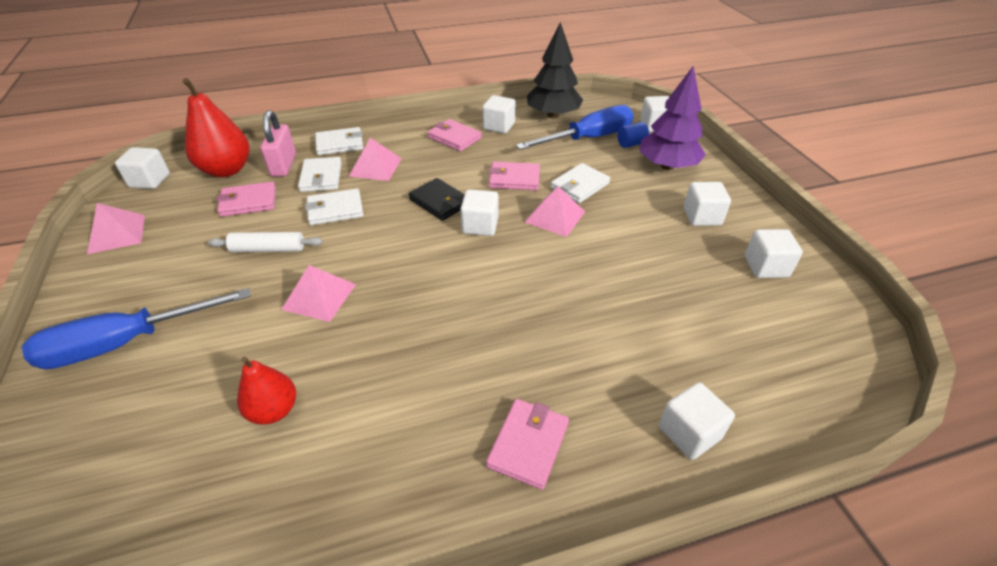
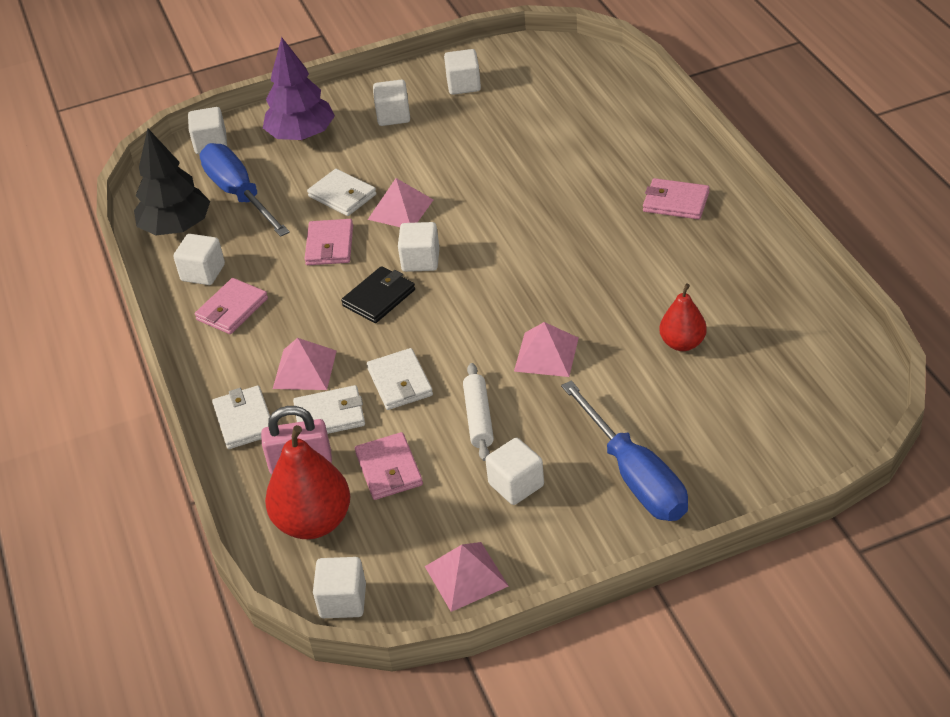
camera: 90 degrees left, 0 degrees up
(631, 144) = (253, 161): blue cylinder -> none
(689, 433) = (646, 130): white cube -> white cube (516, 485)

